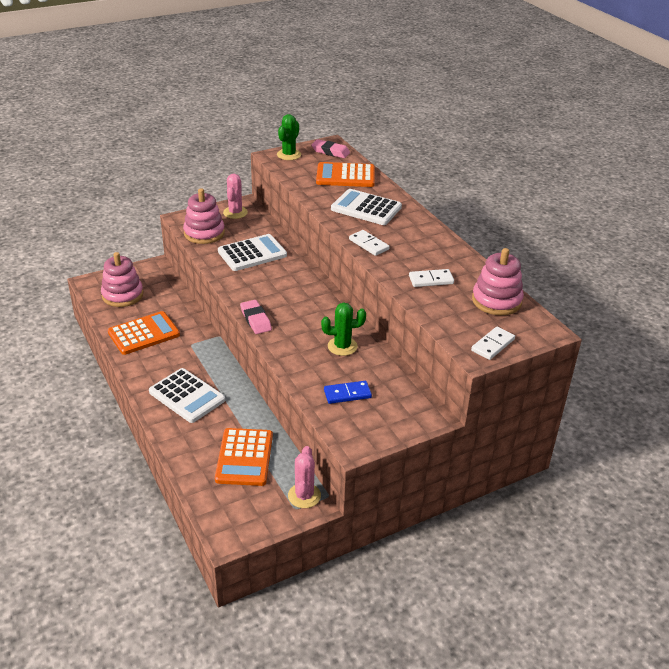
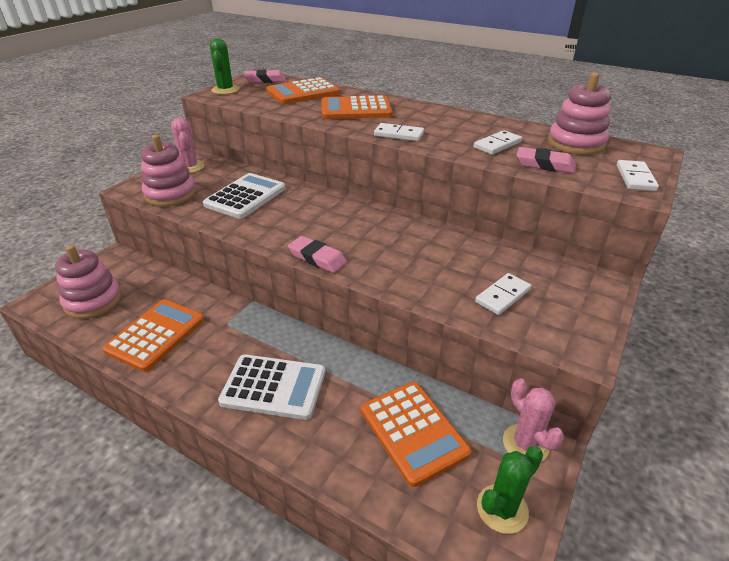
camera: 30 degrees left, 0 degrees up
(342, 346) = (438, 250): green cactus -> green cactus (502, 509)
(347, 394) = (503, 296): blue domino -> white domino
(366, 208) = (356, 109): white calculator -> orange calculator
(441, 309) = (544, 165): none -> pink eraser

